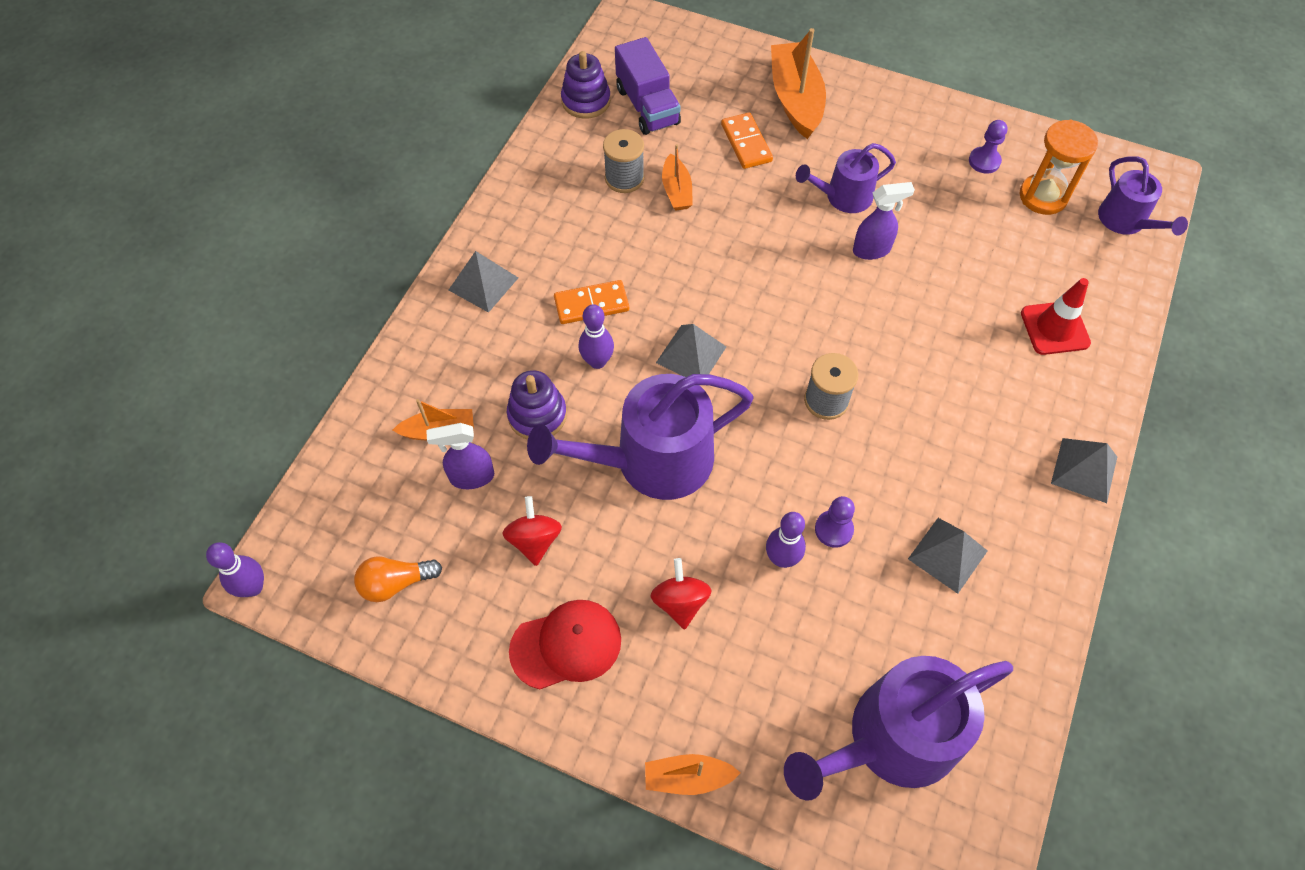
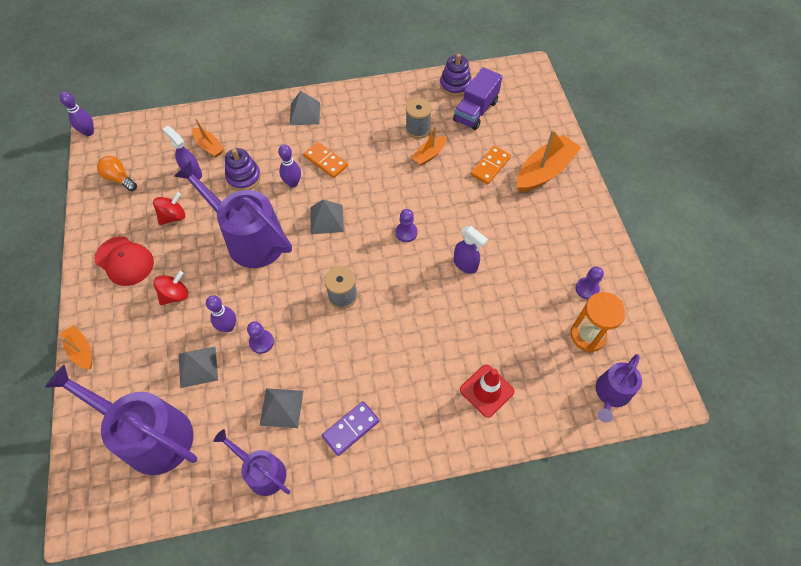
camera: 55 degrees right, 0 degrees up
(780, 281) = (406, 232): none -> purple pawn
(843, 197) = (492, 231): purple watering can -> purple watering can (262, 472)
(1023, 492) = (351, 428): none -> purple domino
(1084, 470) = (391, 457): grey pyramid -> grey pyramid (198, 366)

